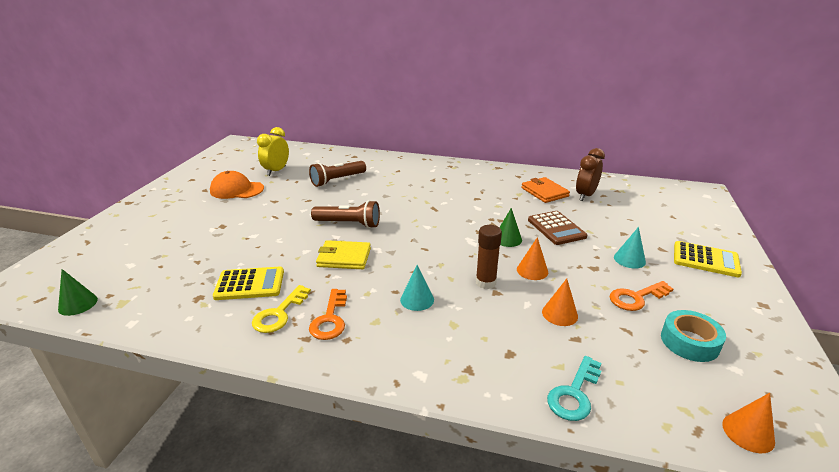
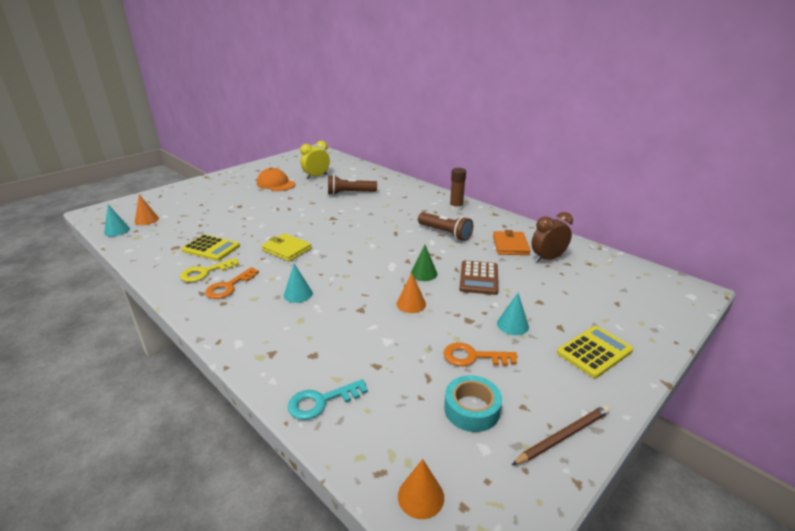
camera: 30 degrees right, 0 degrees up
(78, 304) = (117, 231): green cone -> turquoise cone
(348, 224) = (318, 227): brown flashlight -> brown flashlight (445, 233)
(485, 282) = (362, 300): brown glue stick -> brown glue stick (456, 208)
(559, 314) = (388, 343): orange cone -> orange cone (146, 220)
(705, 260) = (594, 352): yellow calculator -> yellow calculator turned 90 degrees counterclockwise
(767, 333) = (563, 436): none -> brown pencil

